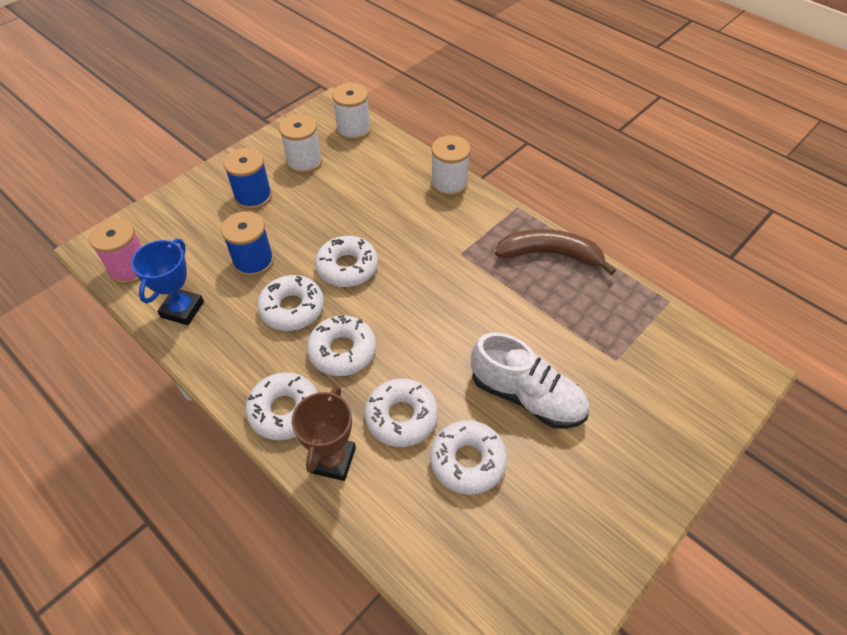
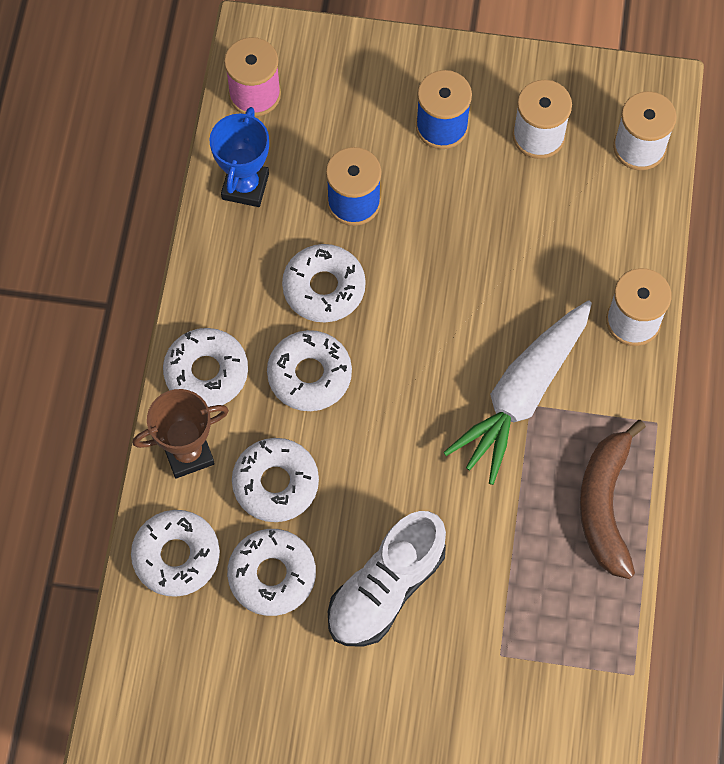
camera: 55 degrees right, 15 degrees up
(182, 309) = (245, 186): blue trophy -> blue trophy turned 60 degrees counterclockwise
(347, 267) = (418, 301): white donut -> white donut (176, 556)
(451, 254) = (521, 396): none -> white carrot
(526, 396) = (386, 588): white shoe -> white shoe turned 45 degrees clockwise
(550, 255) = (605, 504): brown banana -> brown banana turned 150 degrees counterclockwise

